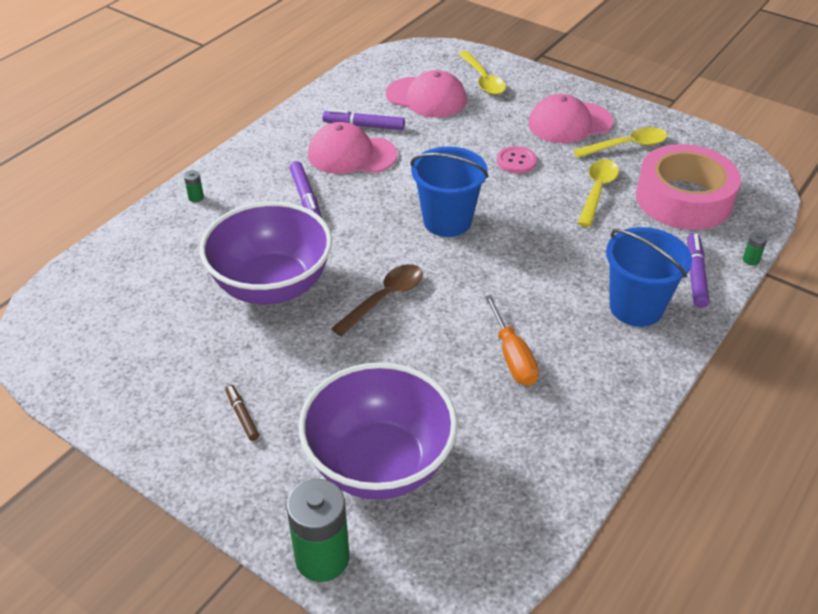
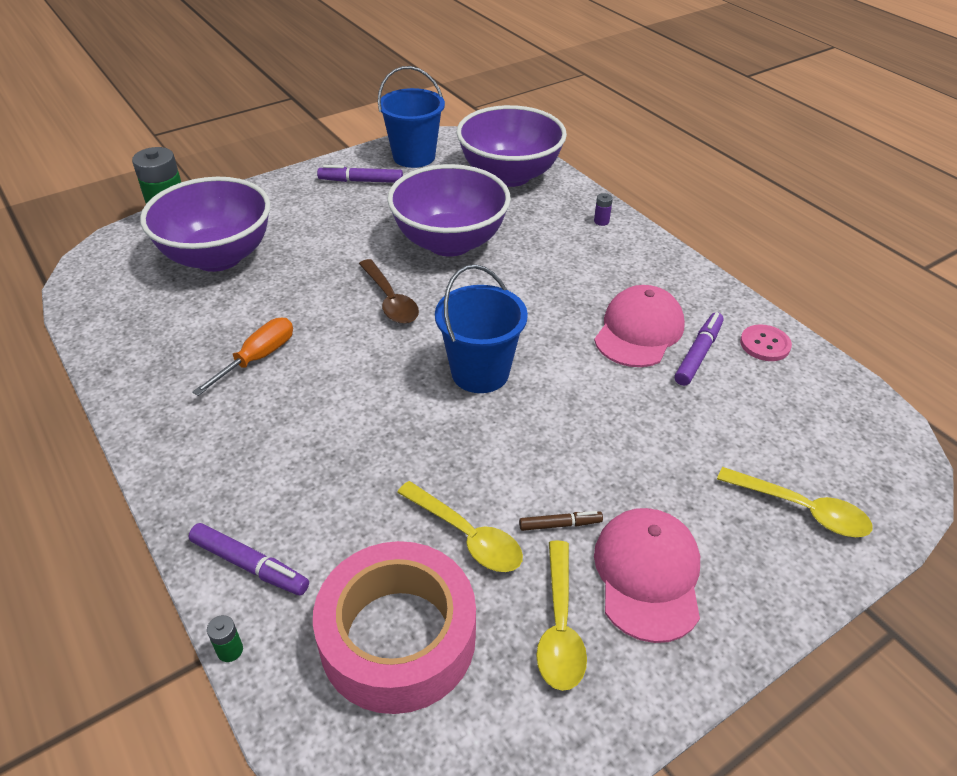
camera: 110 degrees right, 0 degrees up
(120, 276) = (509, 175): none -> purple bowl
(196, 197) = (601, 221): green battery -> purple battery
(242, 416) = (317, 207): brown marker -> brown marker (559, 524)
(306, 197) = (571, 284): purple marker -> purple marker (361, 181)
(426, 98) = (757, 429): pink cap -> none
(483, 80) = (801, 509): yellow spoon -> yellow spoon turned 150 degrees counterclockwise
(512, 356) = (258, 358): orange screwdriver -> orange screwdriver turned 120 degrees clockwise
(516, 161) = (570, 473): pink button -> pink button (765, 344)
(636, 307) = (245, 478): blue bucket -> blue bucket (414, 156)

